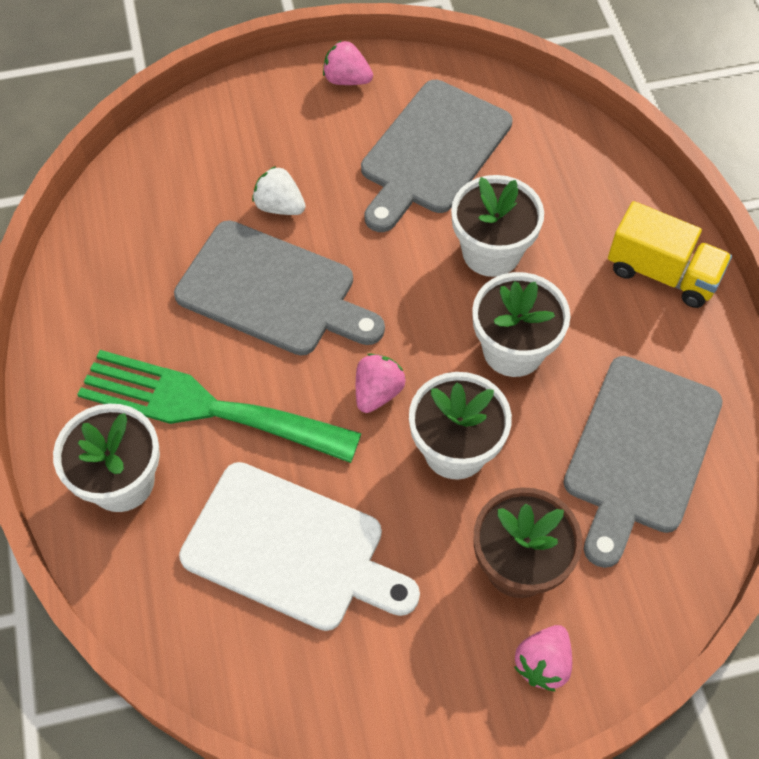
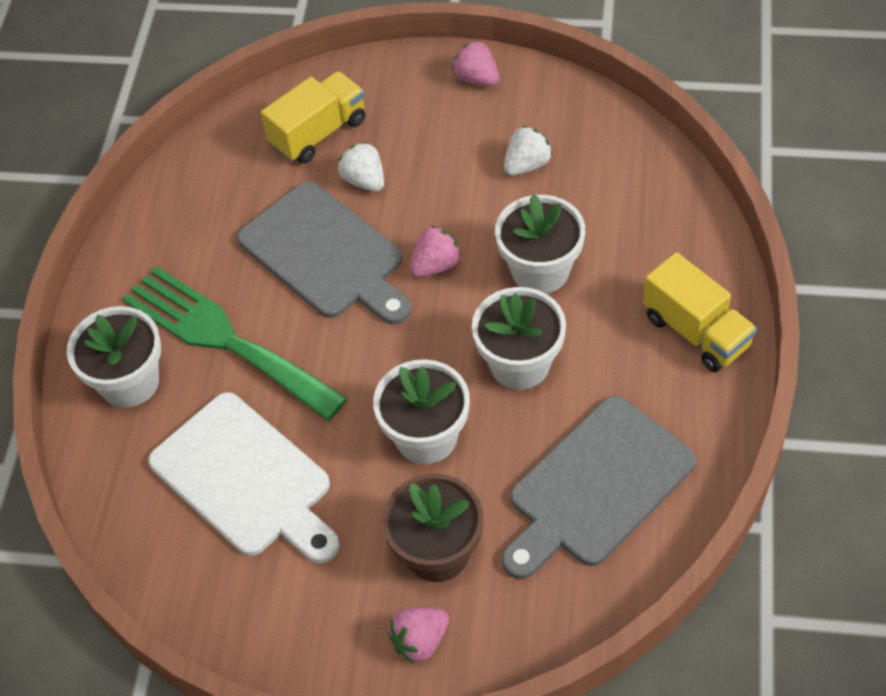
camera: 25 degrees right, 5 degrees down
(212, 169) = (318, 133): none -> yellow truck
(377, 392) = (379, 368): pink strawberry -> pink strawberry (435, 265)
(432, 152) = (526, 165): grey cutting board -> white strawberry

